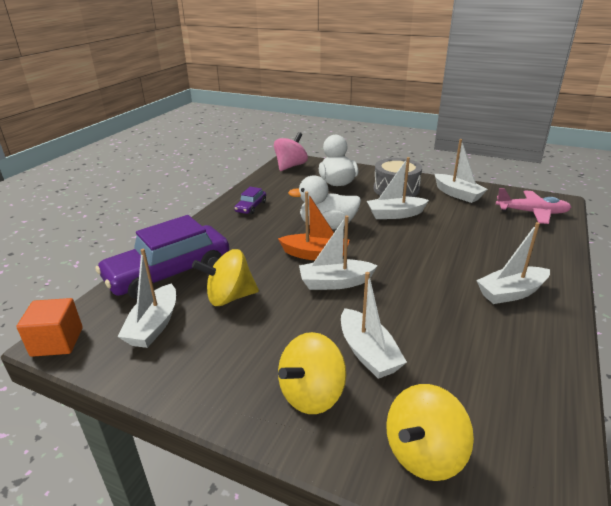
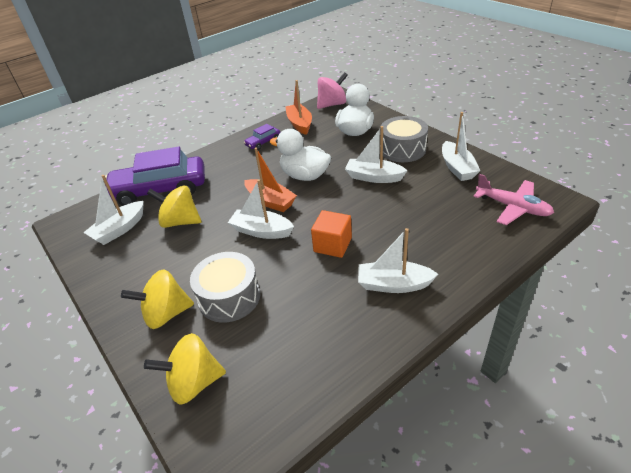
camera: 30 degrees right, 10 degrees up
(57, 342) = (62, 224): orange cube -> orange cube (332, 245)
(274, 186) = (300, 124): none -> orange boat
(368, 353) = (229, 297): white boat -> grey drum

